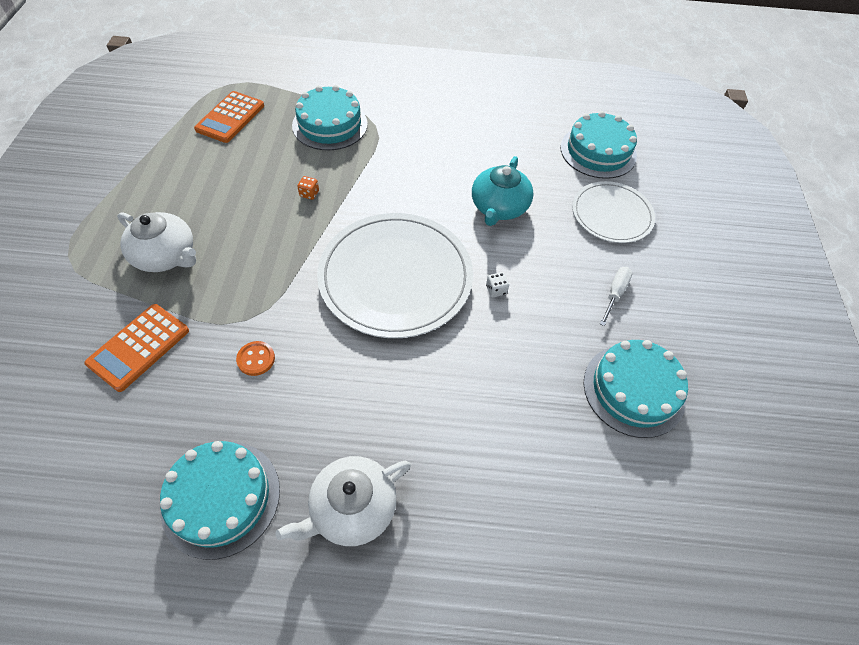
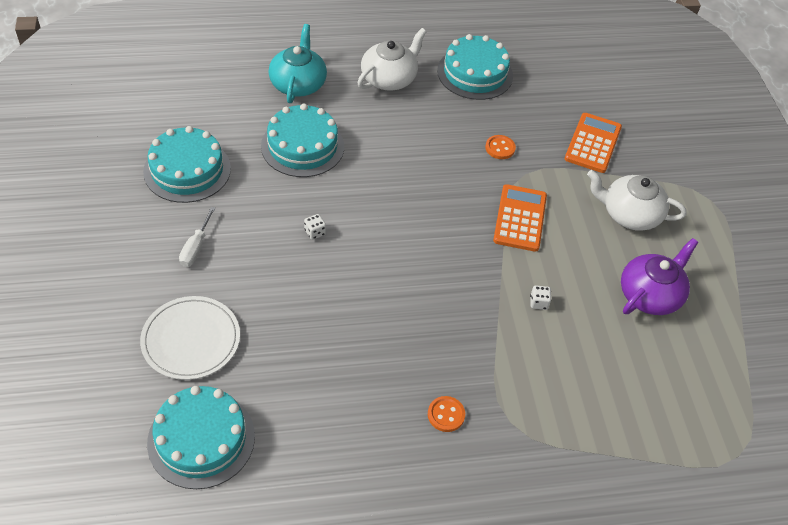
camera: 165 degrees right, 5 degrees down
(207, 183) = (650, 295): none -> purple teapot
(230, 117) = (693, 394): orange calculator -> orange calculator (520, 218)
(309, 194) = (538, 303): orange dice -> white dice
(330, 124) = (567, 409): turquoise cake -> turquoise cake (302, 146)
(395, 277) = (413, 229): white plate -> none
(420, 136) = (446, 415): none -> orange button
(499, 207) = (325, 325): turquoise teapot -> turquoise teapot (298, 84)

